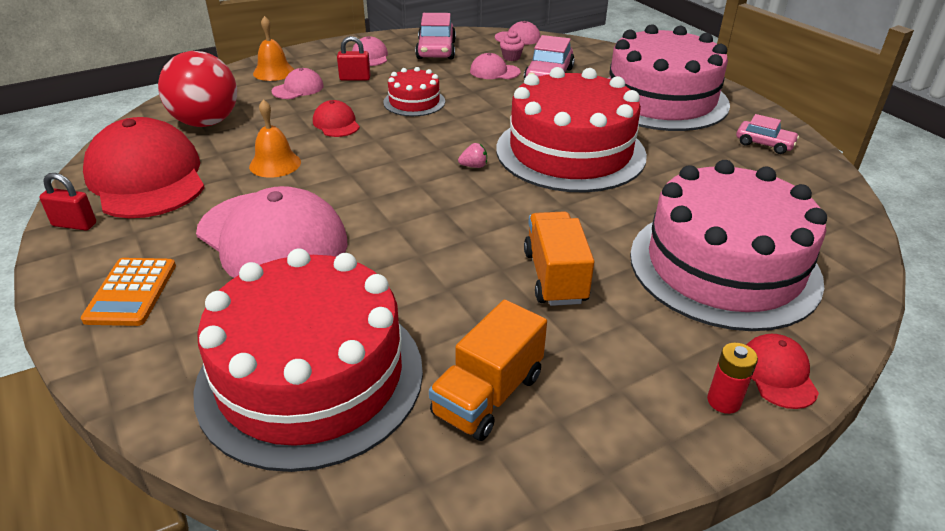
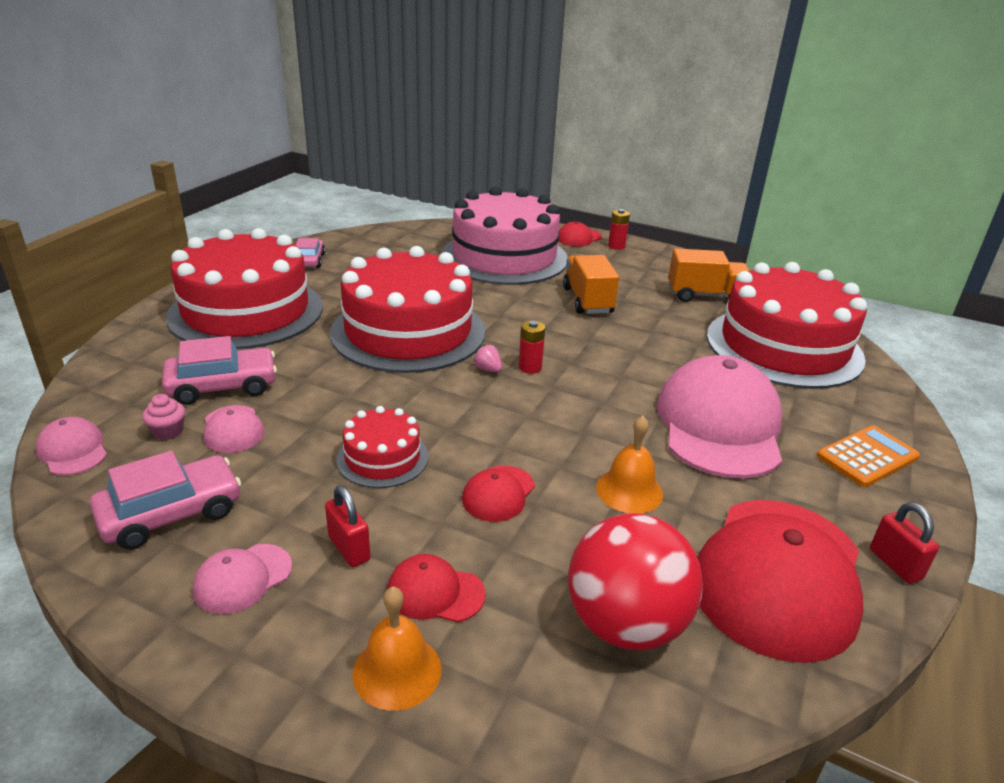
camera: 125 degrees left, 5 degrees down
(298, 89) = (435, 592): pink cap -> red cap
(456, 185) = (530, 367): none -> red battery
(555, 277) = (587, 300): orange truck -> orange truck turned 120 degrees clockwise
(661, 99) = (246, 311): pink cake -> red cake

